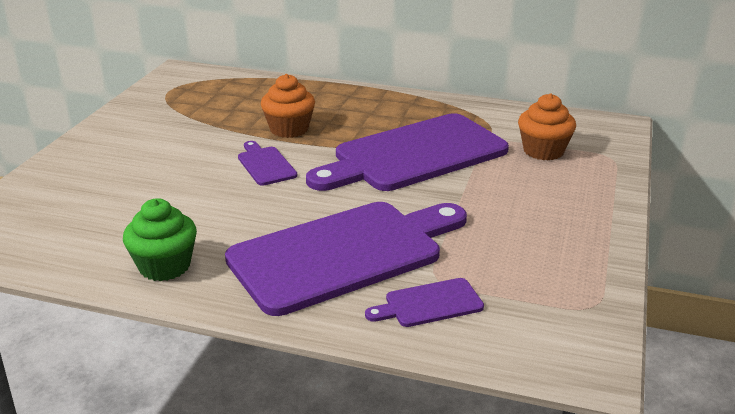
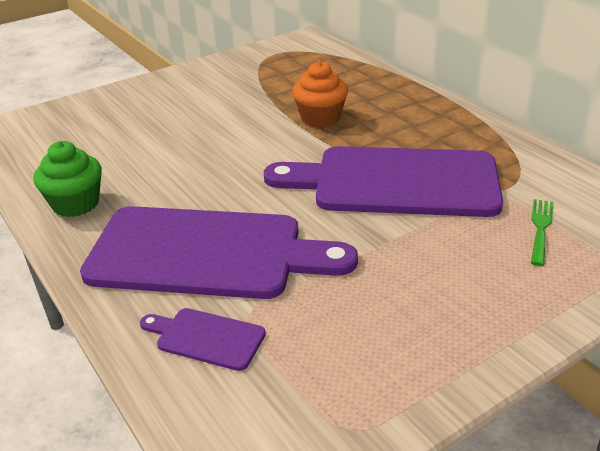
camera: 40 degrees right, 5 degrees up
(265, 164) = (258, 144): purple cutting board -> none
(543, 151) = (540, 229): orange cupcake -> green fork

